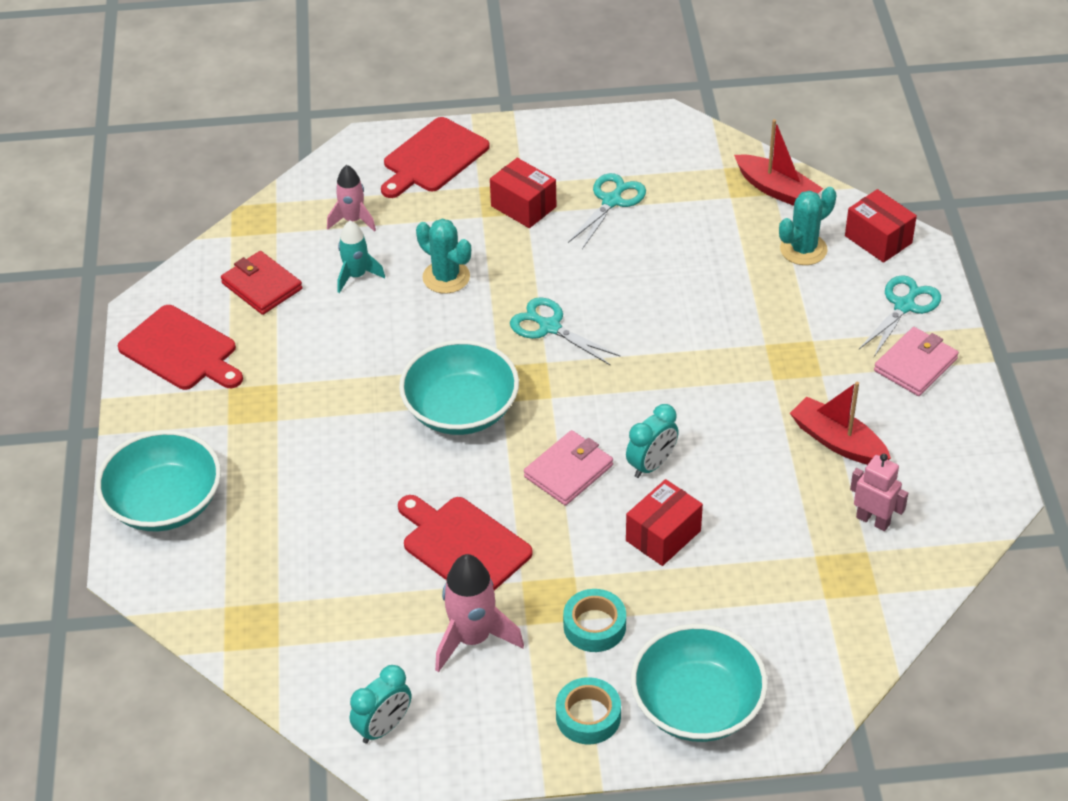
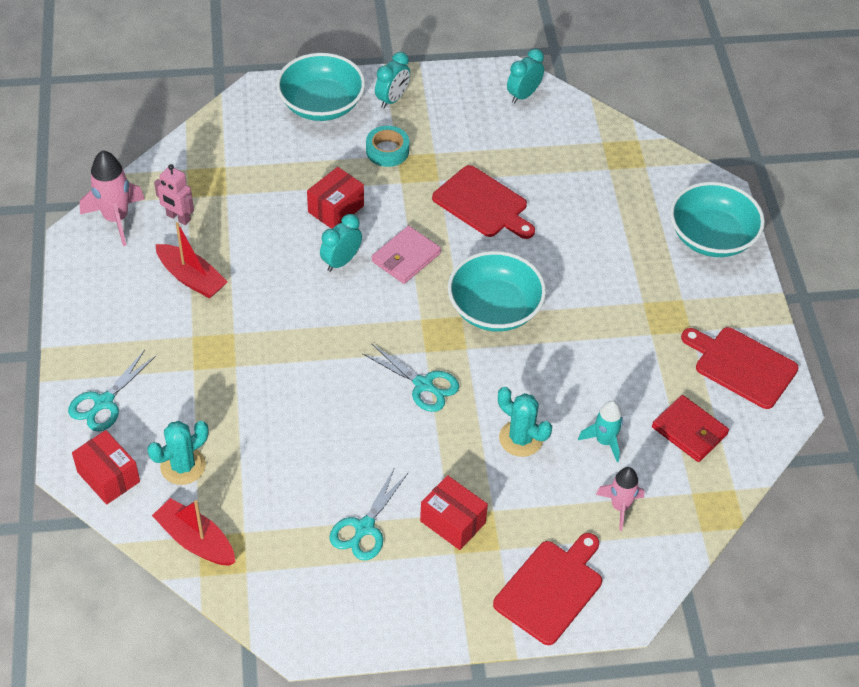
camera: 175 degrees right, 5 degrees up
(472, 638) = (470, 144): pink rocket -> pink rocket (116, 218)
(588, 716) = (392, 99): turquoise tape -> turquoise clock
(915, 365) = (110, 344): pink wallet -> none

